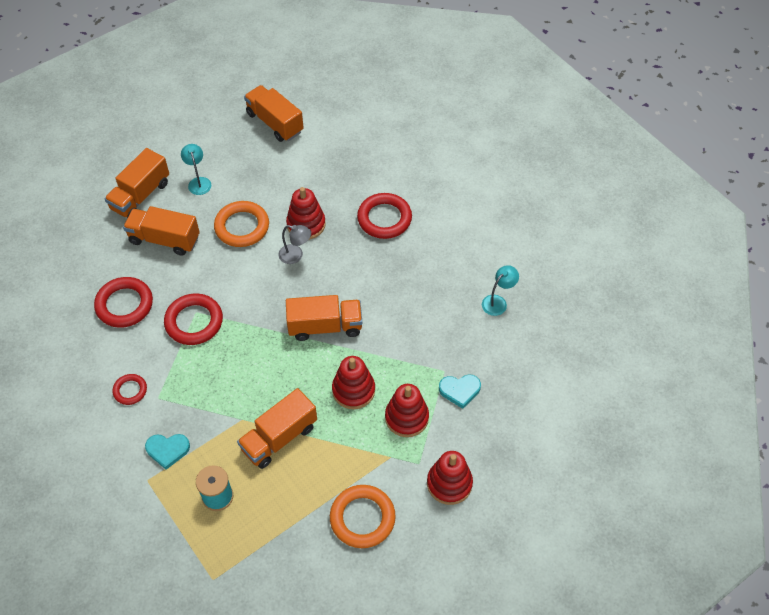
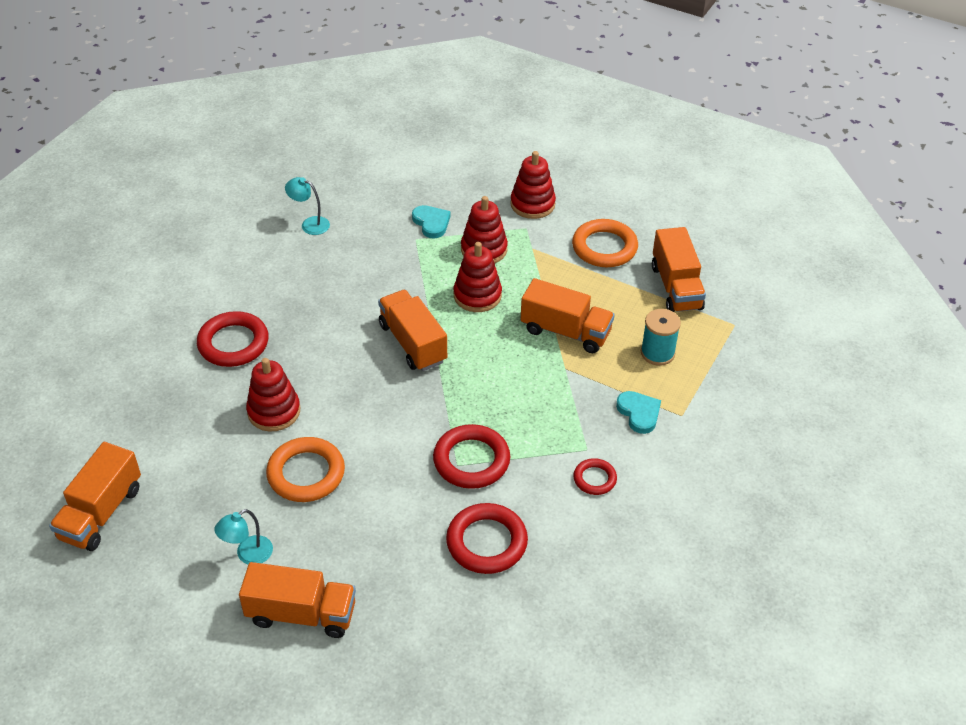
camera: 115 degrees left, 10 degrees down
(164, 239) = (365, 548): orange truck -> orange truck (676, 287)
(295, 255) = (327, 403): grey lamp -> none

